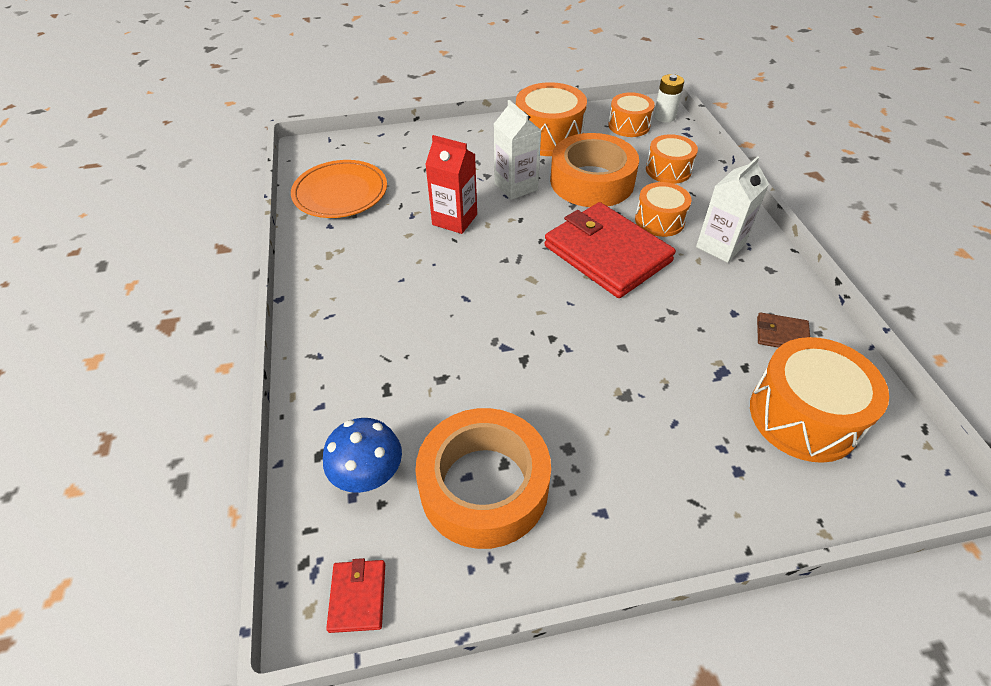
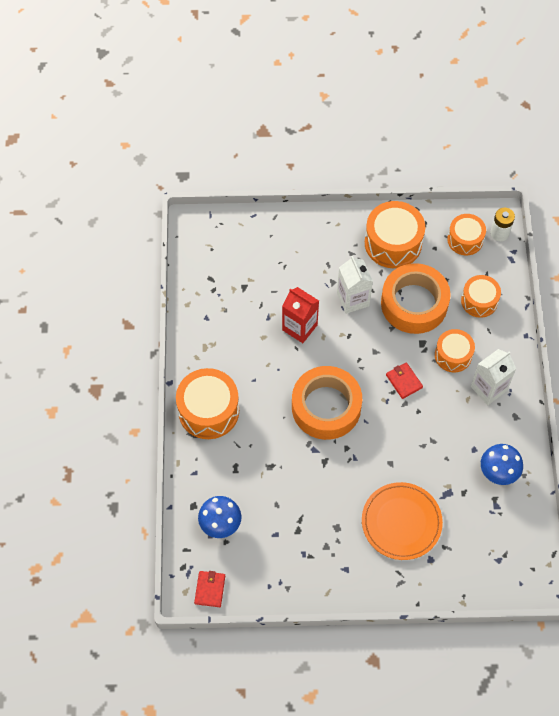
camera: 10 degrees right, 15 degrees up
(340, 192) = (216, 282): orange plate -> orange plate (401, 522)
(484, 486) = (284, 542): orange tape -> orange tape (326, 407)
(607, 253) = (404, 381): red wallet -> red wallet, size x0.42
(781, 334) = (498, 472): brown wallet -> blue mushroom
(803, 416) = (484, 532): orange drum -> orange drum (208, 410)

